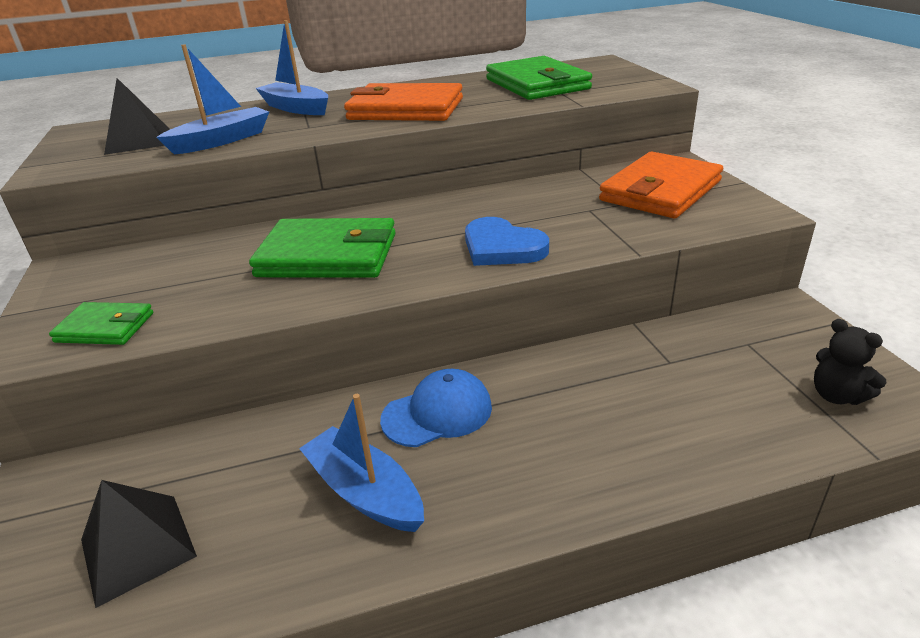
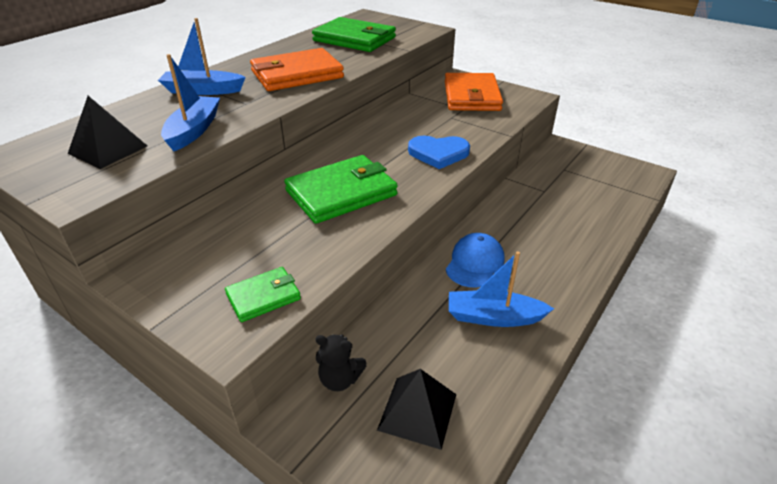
camera: 40 degrees left, 5 degrees up
(837, 395) = (620, 179): black teddy bear -> black teddy bear (340, 379)

